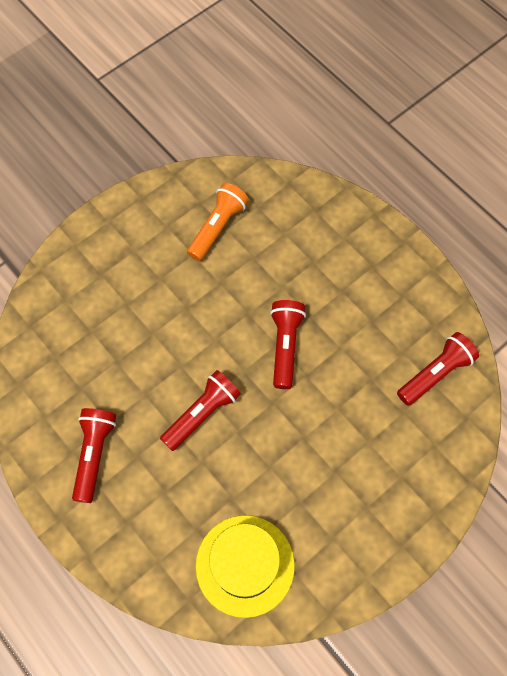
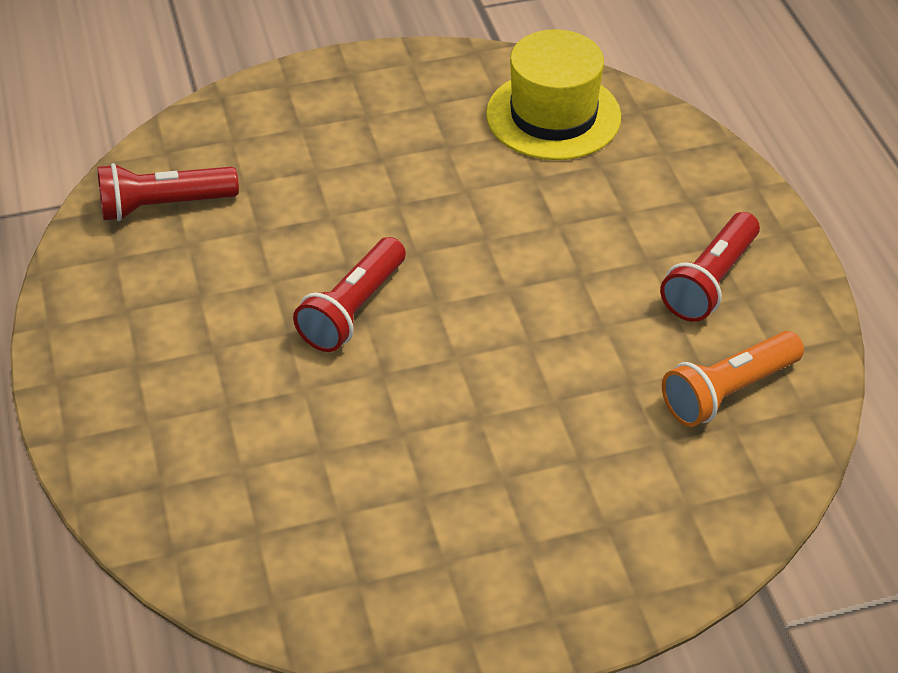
camera: 155 degrees left, 20 degrees down
(202, 414) = (527, 274): red flashlight -> none
(218, 227) = (352, 523): orange flashlight -> orange flashlight (728, 392)

